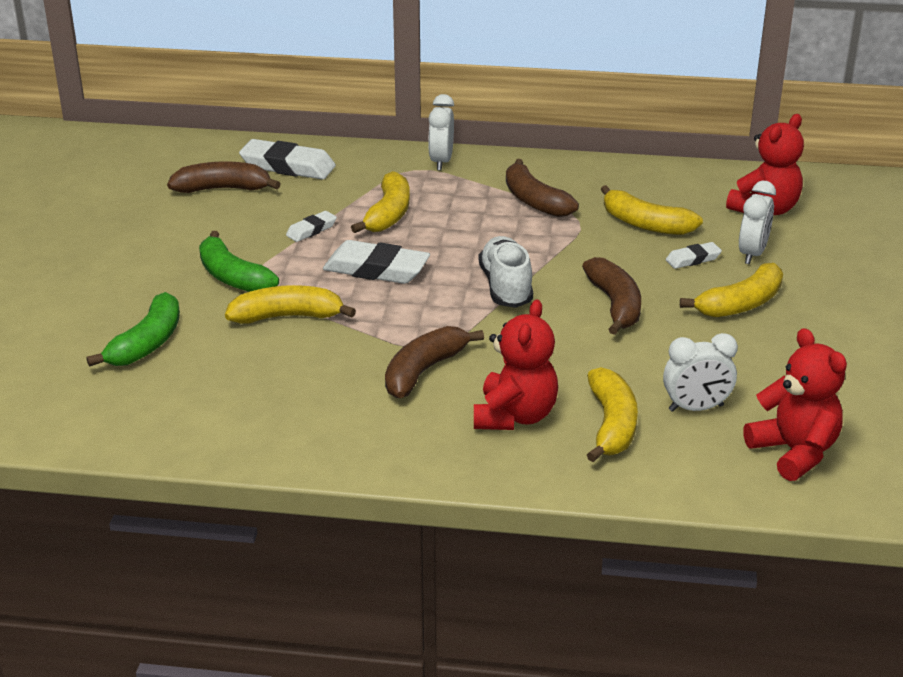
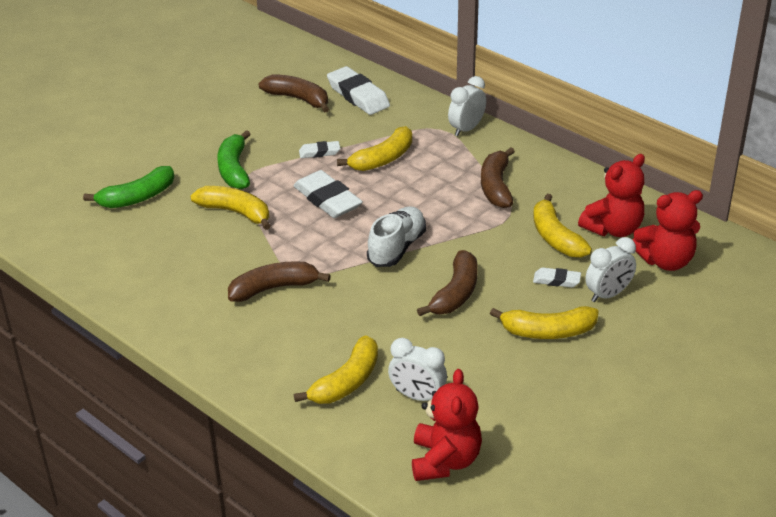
camera: 35 degrees right, 5 degrees up
(515, 416) = (293, 346): red teddy bear -> red teddy bear (613, 229)

